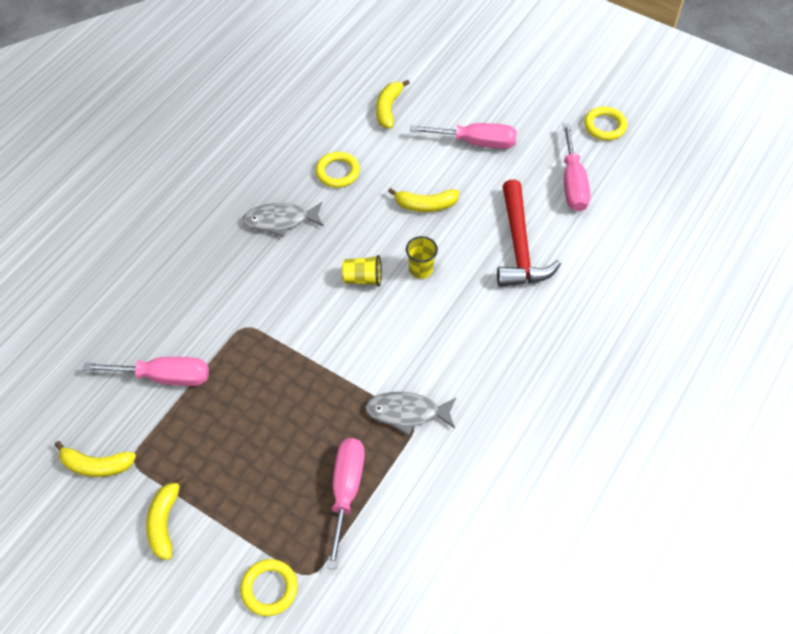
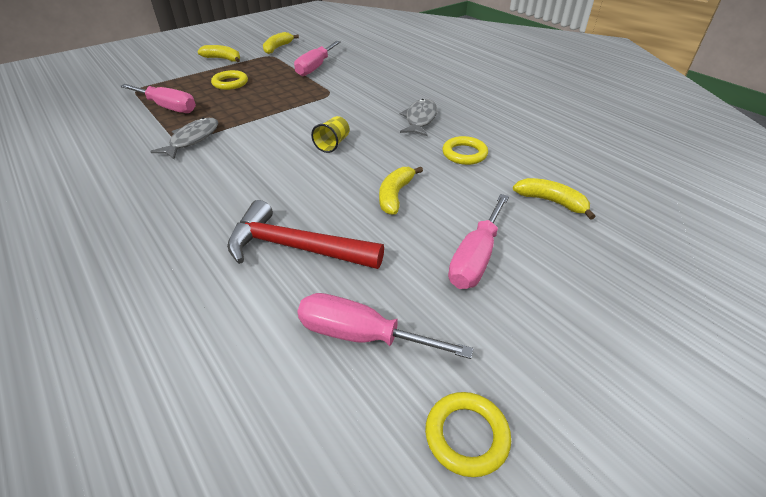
camera: 110 degrees right, 15 degrees down
(269, 588) = (146, 78): yellow ring -> yellow ring (230, 83)
(420, 269) = (318, 175): yellow cup -> none

